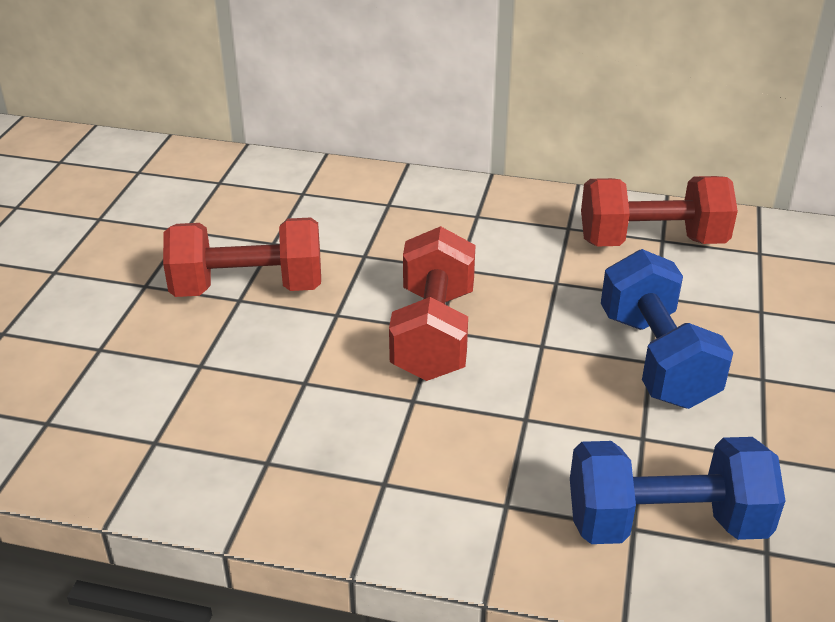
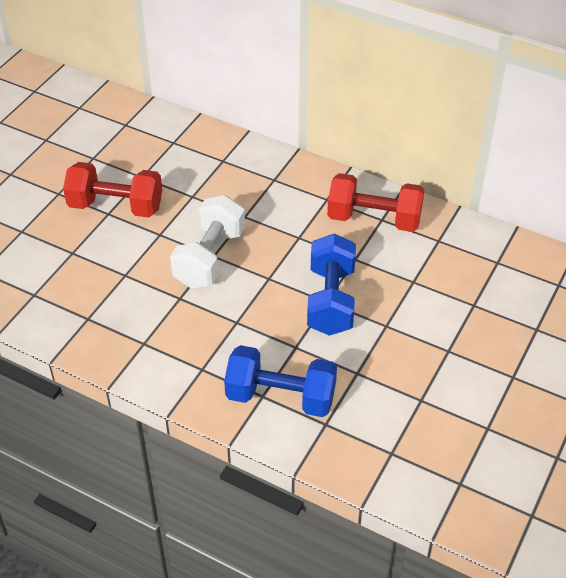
camera: 15 degrees right, 10 degrees up
(433, 333) = (209, 258): red dumbbell -> white dumbbell

